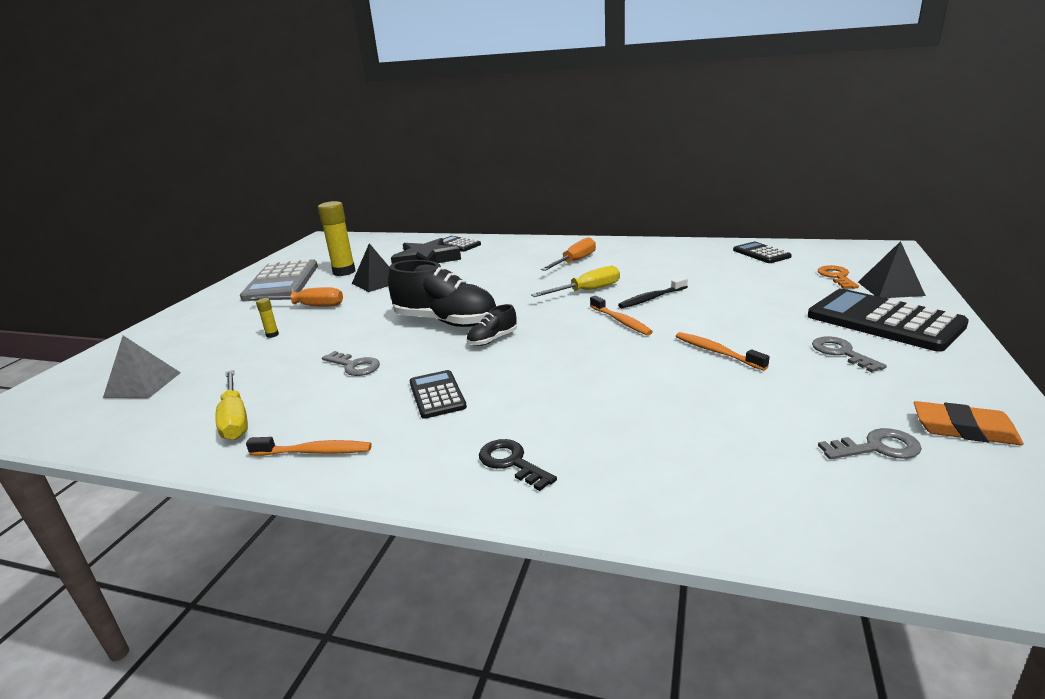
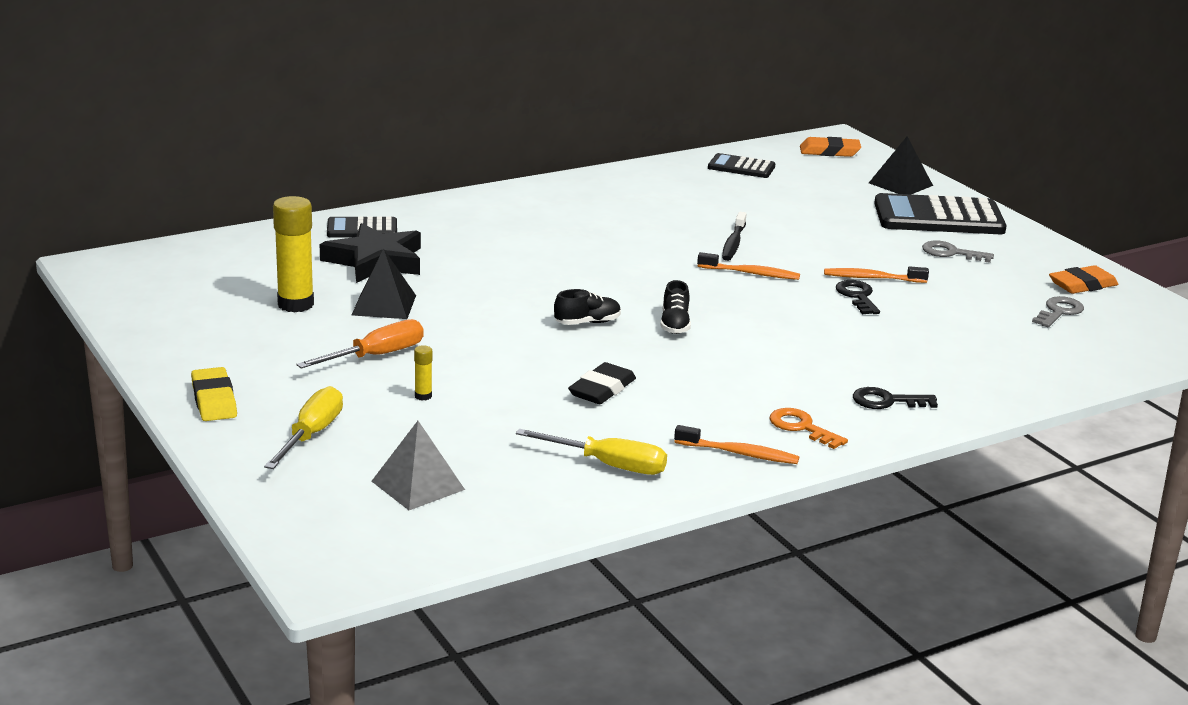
camera: 50 degrees left, 0 degrees up
(205, 306) = (214, 400): none -> yellow eraser
(282, 282) = (237, 341): grey calculator -> none
(314, 452) = (739, 453): orange toothbrush -> orange toothbrush turned 60 degrees clockwise
(354, 366) = (602, 389): grey key -> black eraser
(437, 395) = (735, 383): black calculator -> none
(446, 321) = (587, 323): black shoe -> black shoe, size x0.47
(575, 261) = (570, 219): orange screwdriver -> none
(587, 291) = (657, 251): yellow screwdriver -> yellow screwdriver (311, 435)
(673, 362) = (857, 296): none -> black key
(836, 277) = (844, 181): orange key -> orange key (801, 427)
(861, 256) = (829, 152): none -> orange eraser

